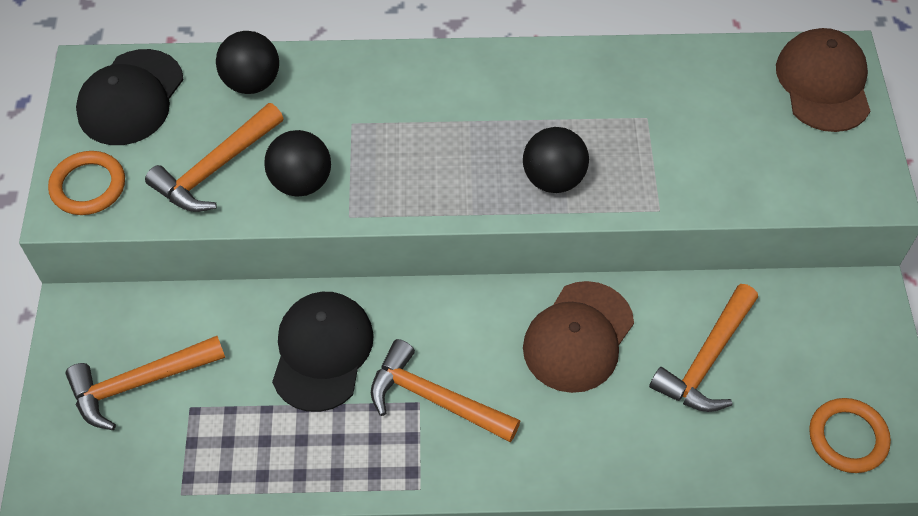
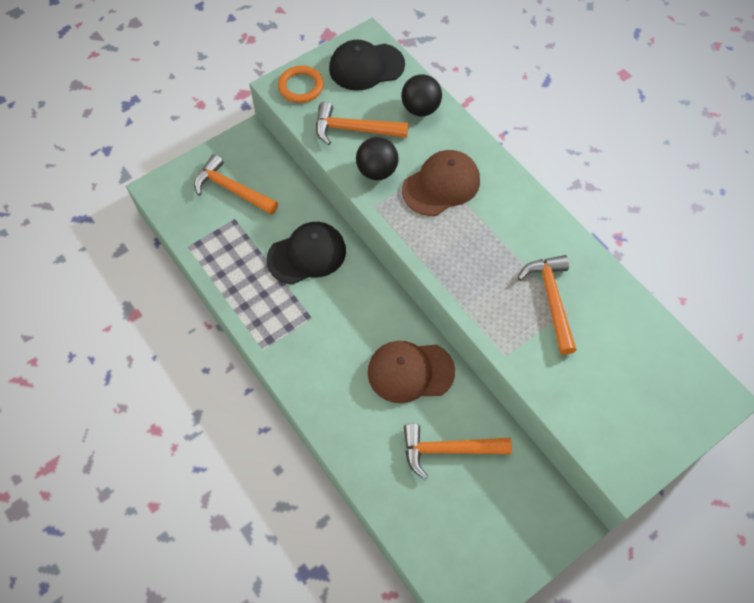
camera: 55 degrees right, 5 degrees up
(434, 399) = (318, 323): orange hammer -> orange hammer (551, 299)
(553, 179) = (480, 287): black ball -> none
(823, 83) = (687, 397): brown cap -> brown cap (441, 185)
(847, 437) = (456, 561): orange ring -> none

